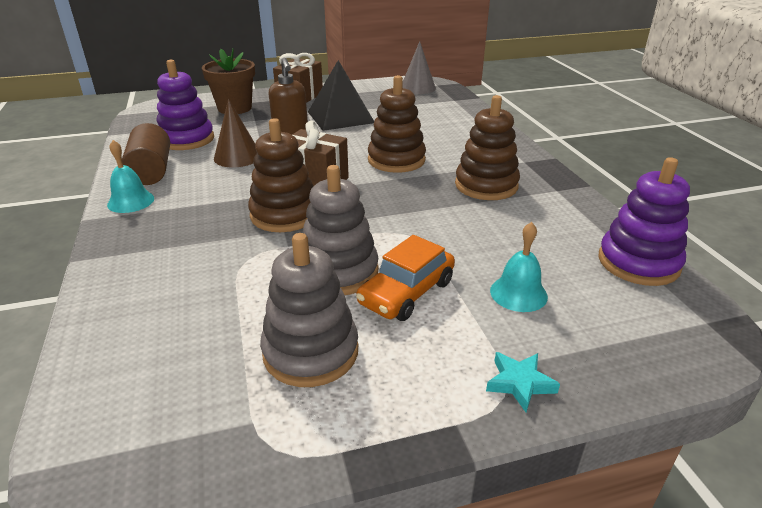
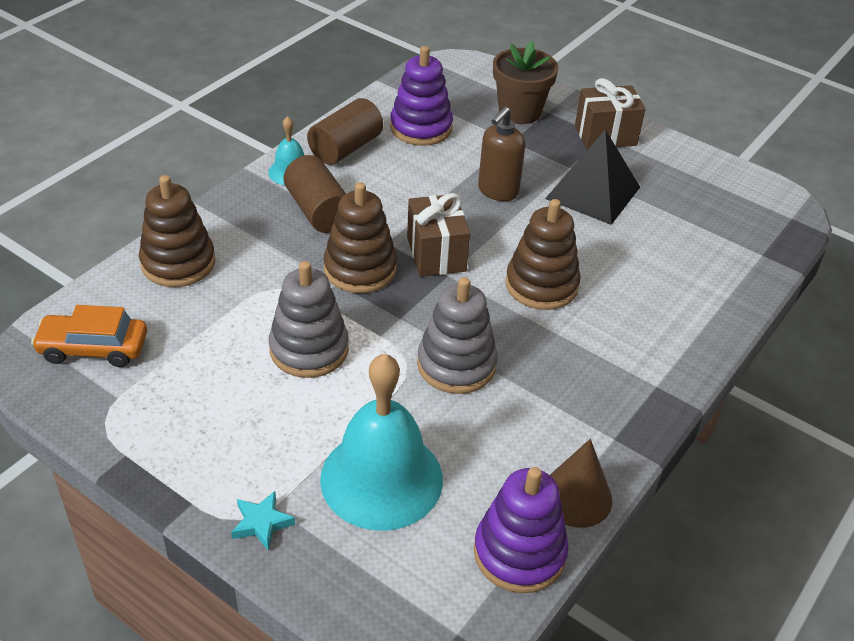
camera: 50 degrees right, 10 degrees up
(195, 207) = (318, 211): none -> brown cylinder
(237, 157) = (425, 179): brown cone -> brown cone (576, 497)
(311, 352) = (202, 388): grey stacking toy -> grey stacking toy (456, 365)
(407, 292) = (318, 405): orange car -> orange car (93, 348)
(417, 88) = (756, 207): grey cone -> none
(486, 185) = (561, 377): brown stacking toy -> brown stacking toy (178, 263)
(518, 293) = (381, 478): turquoise bell -> turquoise bell, size x2.07

